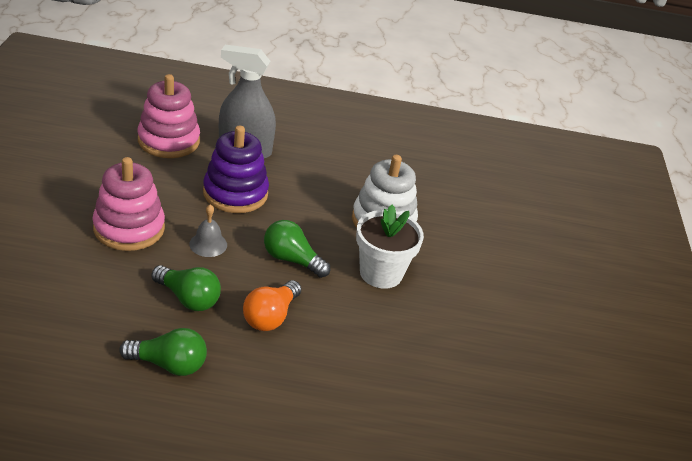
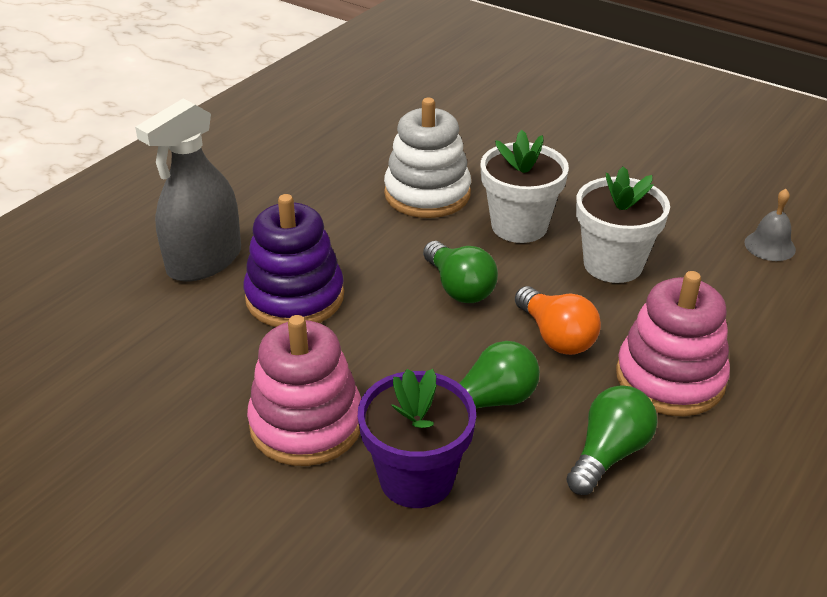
camera: 55 degrees left, 0 degrees up
(106, 283) = (416, 478): none -> purple flower pot
(168, 141) = (123, 329): pink stacking toy -> pink stacking toy (670, 378)
(208, 244) = (388, 353): grey bell -> grey bell (770, 246)
(291, 260) = (459, 287): green light bulb -> green light bulb turned 90 degrees counterclockwise
(371, 331) = (613, 264): none -> white flower pot

